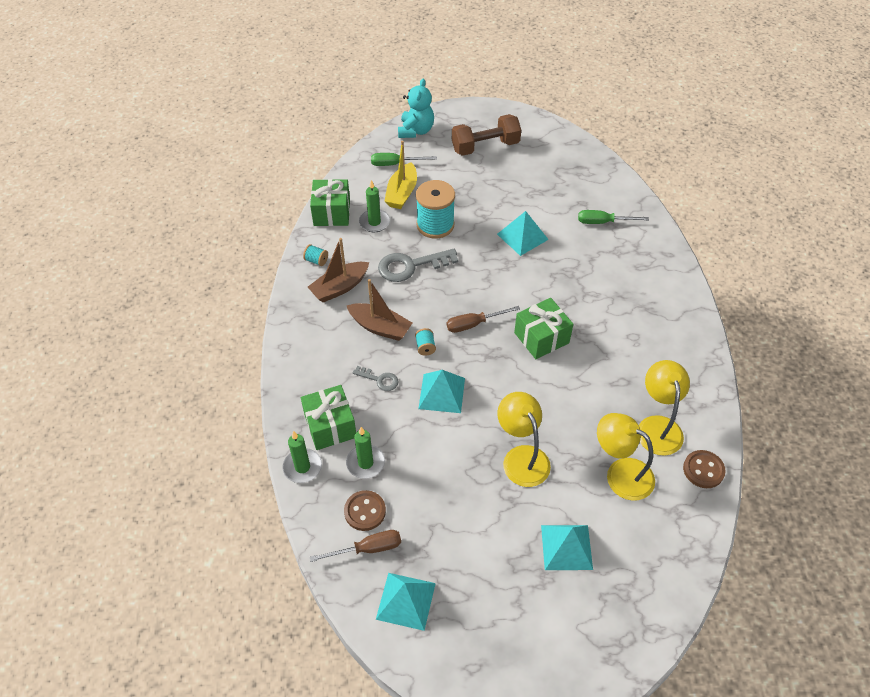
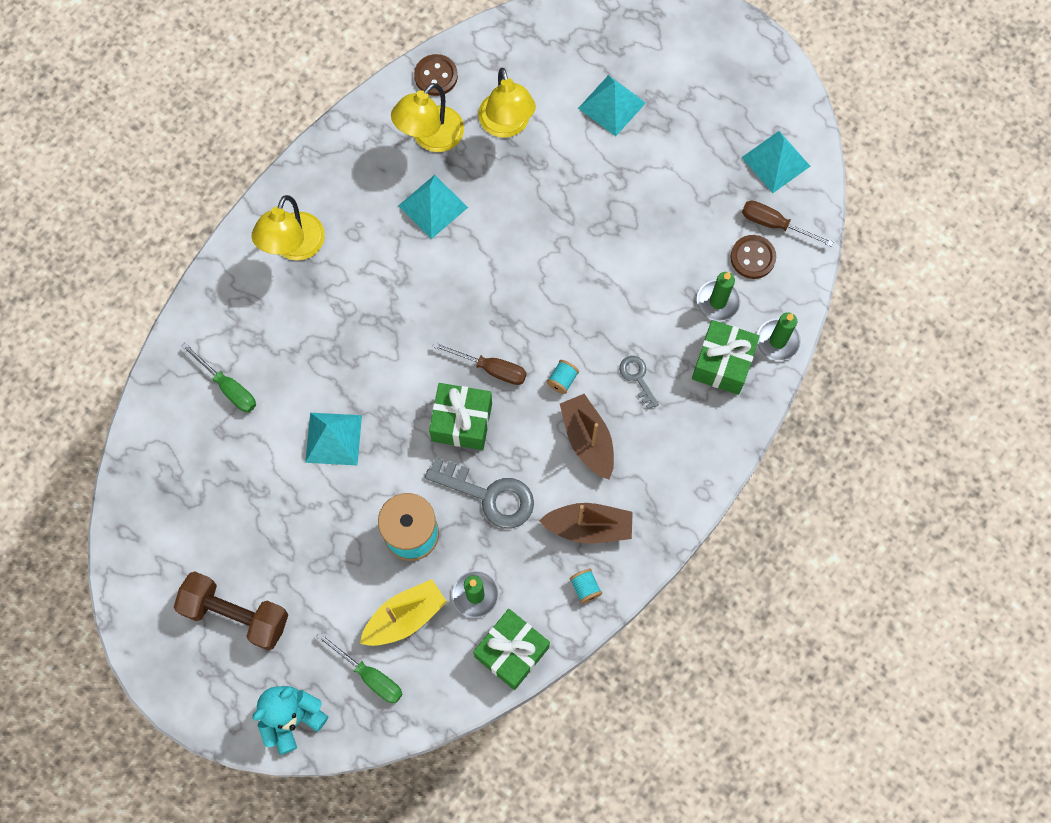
camera: 140 degrees left, 20 degrees up
(441, 393) = (591, 317): turquoise pyramid -> turquoise pyramid (433, 206)
(521, 457) = (576, 202): yellow lamp -> yellow lamp (294, 247)
(541, 338) = (440, 301): green gift -> green gift (462, 422)

